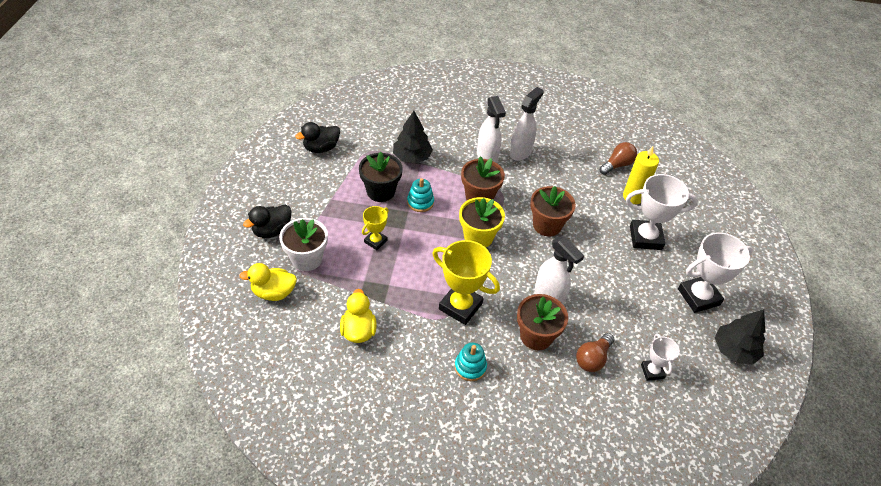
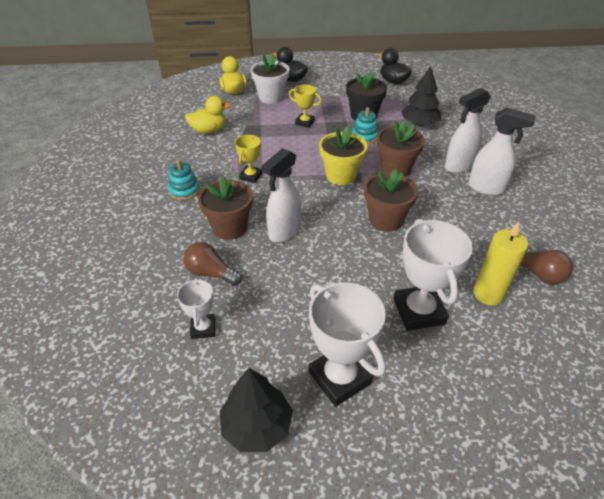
camera: 80 degrees right, 5 degrees down
(460, 306) = (250, 176): yellow trophy -> yellow trophy, size x0.55
(652, 371) = (203, 328): white trophy -> white trophy turned 75 degrees counterclockwise

